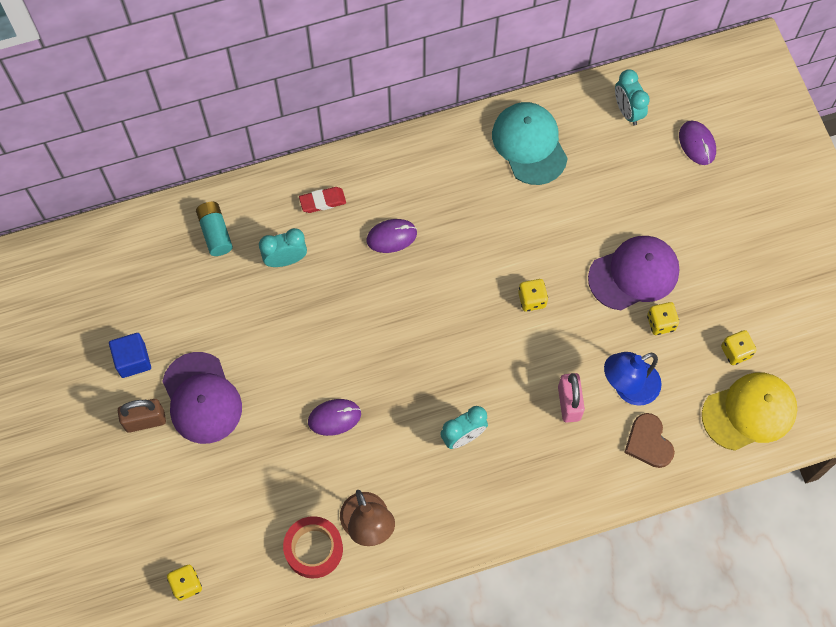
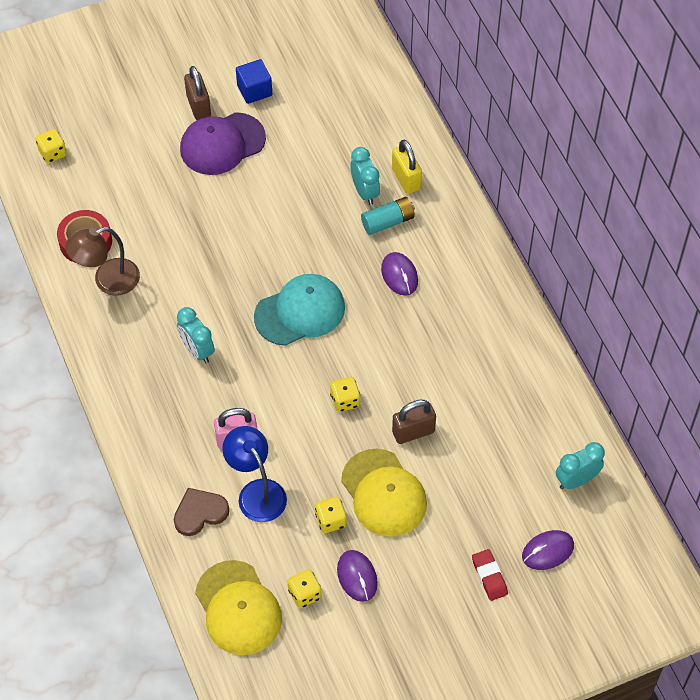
camera: 85 degrees right, 10 degrees down
(215, 233) = (386, 135): turquoise battery -> turquoise battery (388, 222)
(274, 219) = (406, 179): none -> yellow padlock
(322, 201) = (430, 215): red eraser -> red eraser (489, 576)
(334, 418) = (210, 246): purple mouse -> purple mouse (357, 577)
(529, 144) = (521, 388): turquoise cap -> turquoise cap (300, 312)
(570, 242) = (413, 432): none -> brown padlock
(634, 274) = (383, 493): purple cap -> yellow cap

